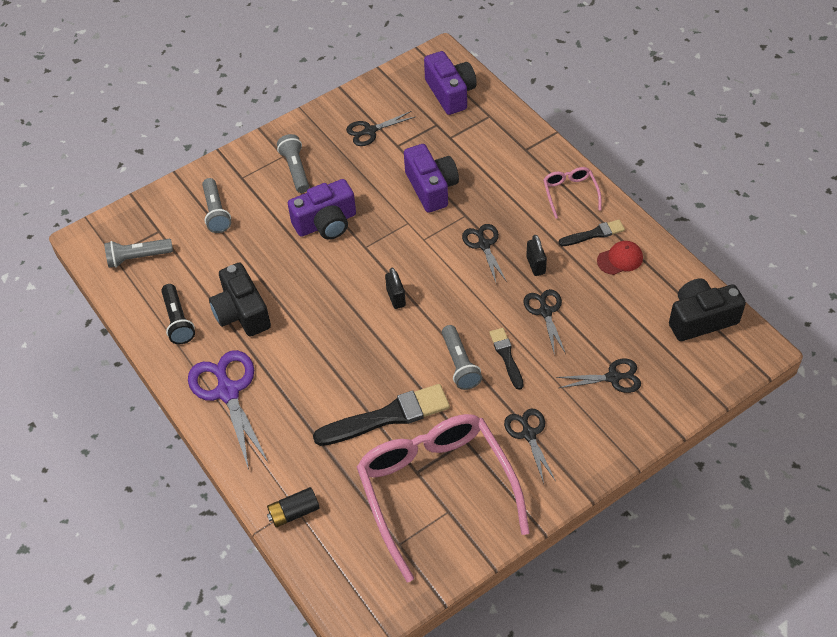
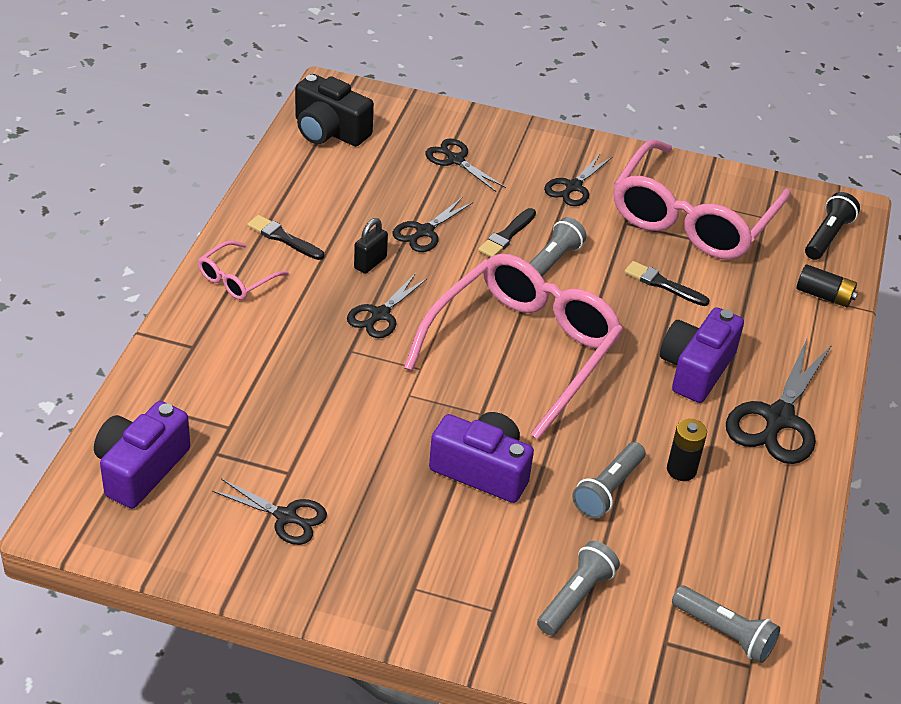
camera: 135 degrees left, 10 degrees down
(178, 320) = (755, 523): black flashlight -> black flashlight (827, 236)
(227, 391) = (778, 419): purple scissors -> black scissors
(242, 312) = (681, 470): black camera -> black battery
(295, 170) = (426, 557): grey flashlight -> grey flashlight (608, 489)
(387, 416) = (663, 284): black brush -> black brush, size x0.54
(396, 298) = (523, 349): black padlock -> pink glasses
(431, 188) = (334, 401): purple camera -> purple camera (696, 369)
(620, 259) = (302, 207): red cap -> none

